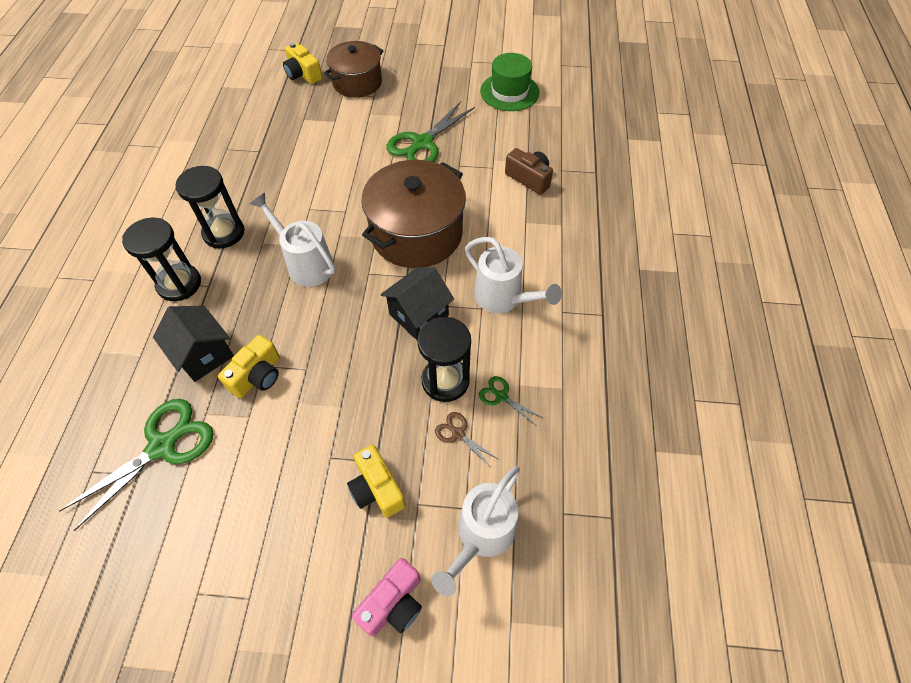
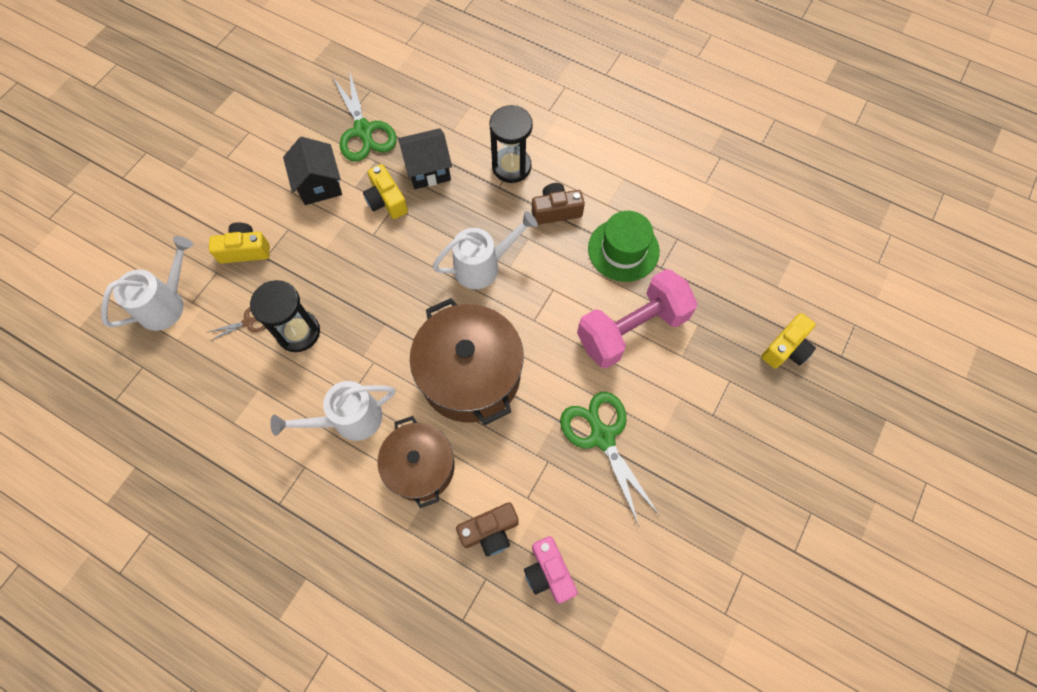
camera: 115 degrees right, 10 degrees up
(224, 233) = (556, 211): black hourglass -> brown camera
(303, 74) = (786, 348): yellow camera -> yellow camera turned 150 degrees clockwise
(325, 152) = (632, 329): none -> pink dumbbell
(357, 82) = (746, 405): brown pot -> brown pot (420, 467)
(393, 603) = (165, 233): pink camera -> pink camera (548, 572)
(418, 315) = (374, 338): black house -> black house (319, 185)
(481, 535) = (167, 304): white watering can -> white watering can turned 75 degrees clockwise
(501, 396) = (257, 369): green scissors -> none
(509, 92) = (656, 592): green hat -> green hat (623, 250)

